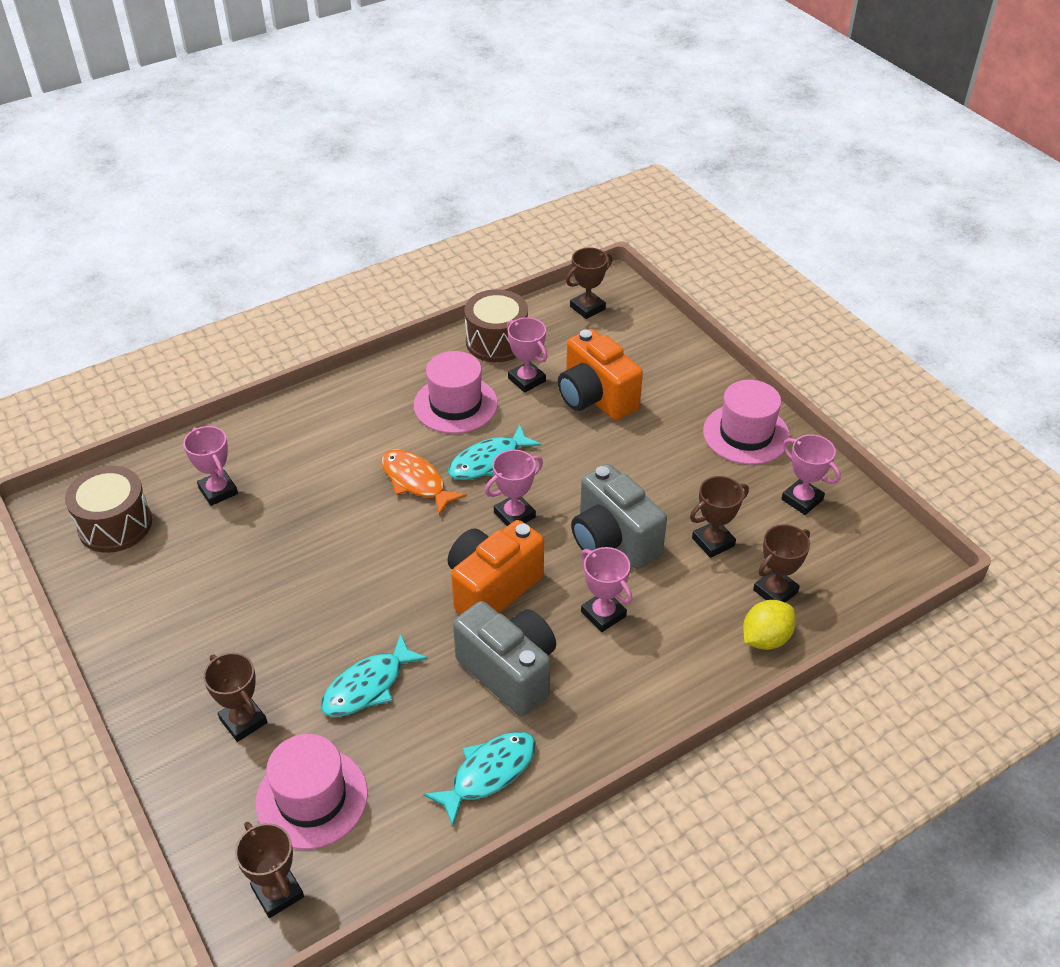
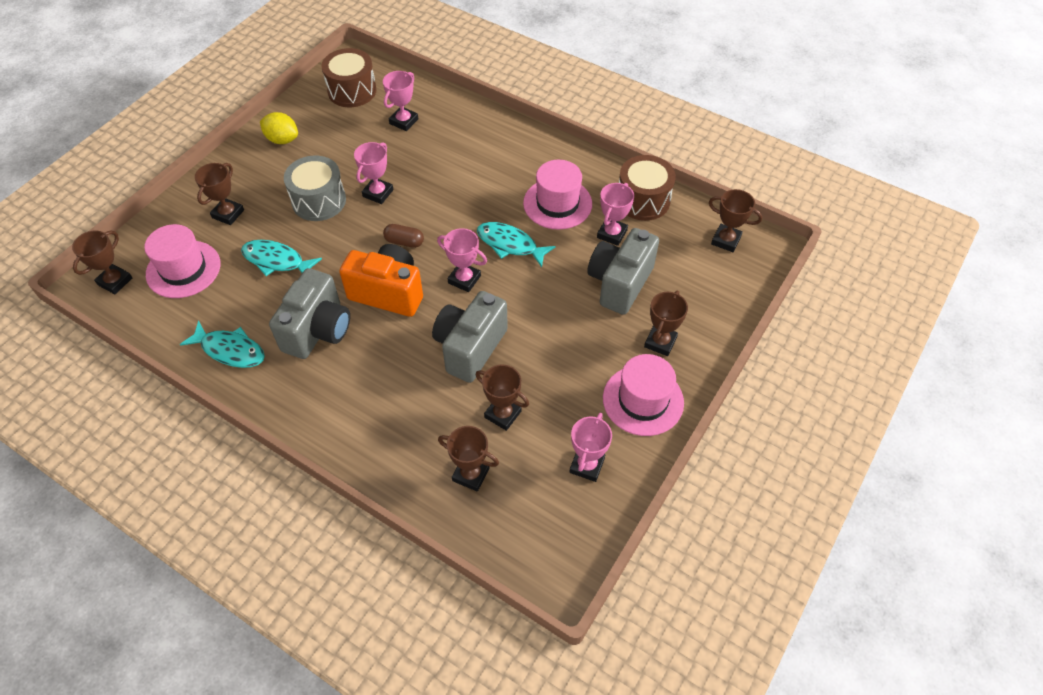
camera: 65 degrees right, 10 degrees up
(293, 614) = (319, 201): none -> grey drum
(416, 481) = (466, 213): orange fish -> none
(422, 550) = (404, 242): none -> brown capsule
(595, 398) = (619, 283): orange camera -> grey camera
(603, 614) = (394, 366): pink trophy -> pink trophy (378, 193)
(684, 397) = (660, 342): none -> brown trophy
(765, 638) = (417, 481): yellow lemon -> yellow lemon (282, 139)

